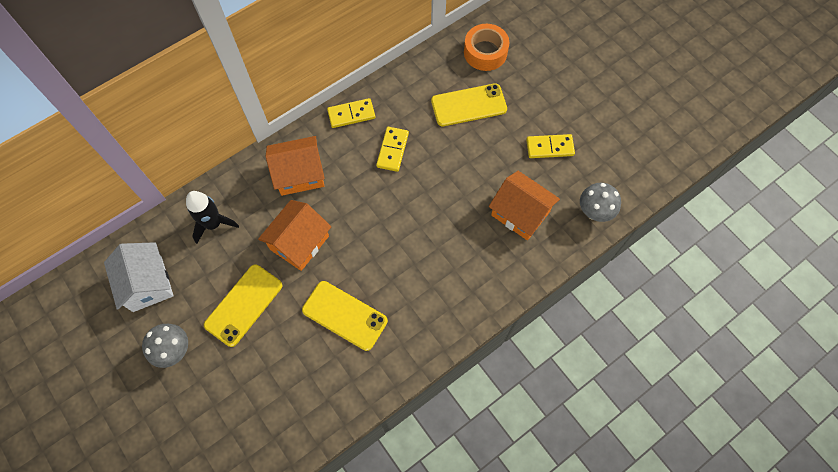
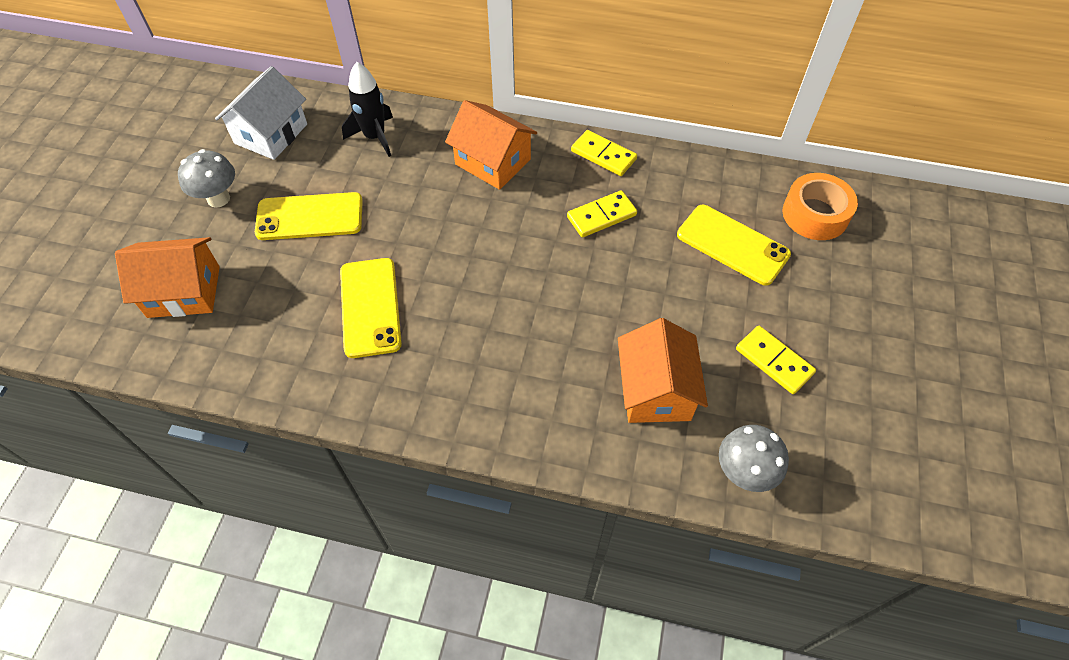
camera: 50 degrees right, 10 degrees down
(299, 242) = (417, 213): orange house -> orange house (184, 291)

